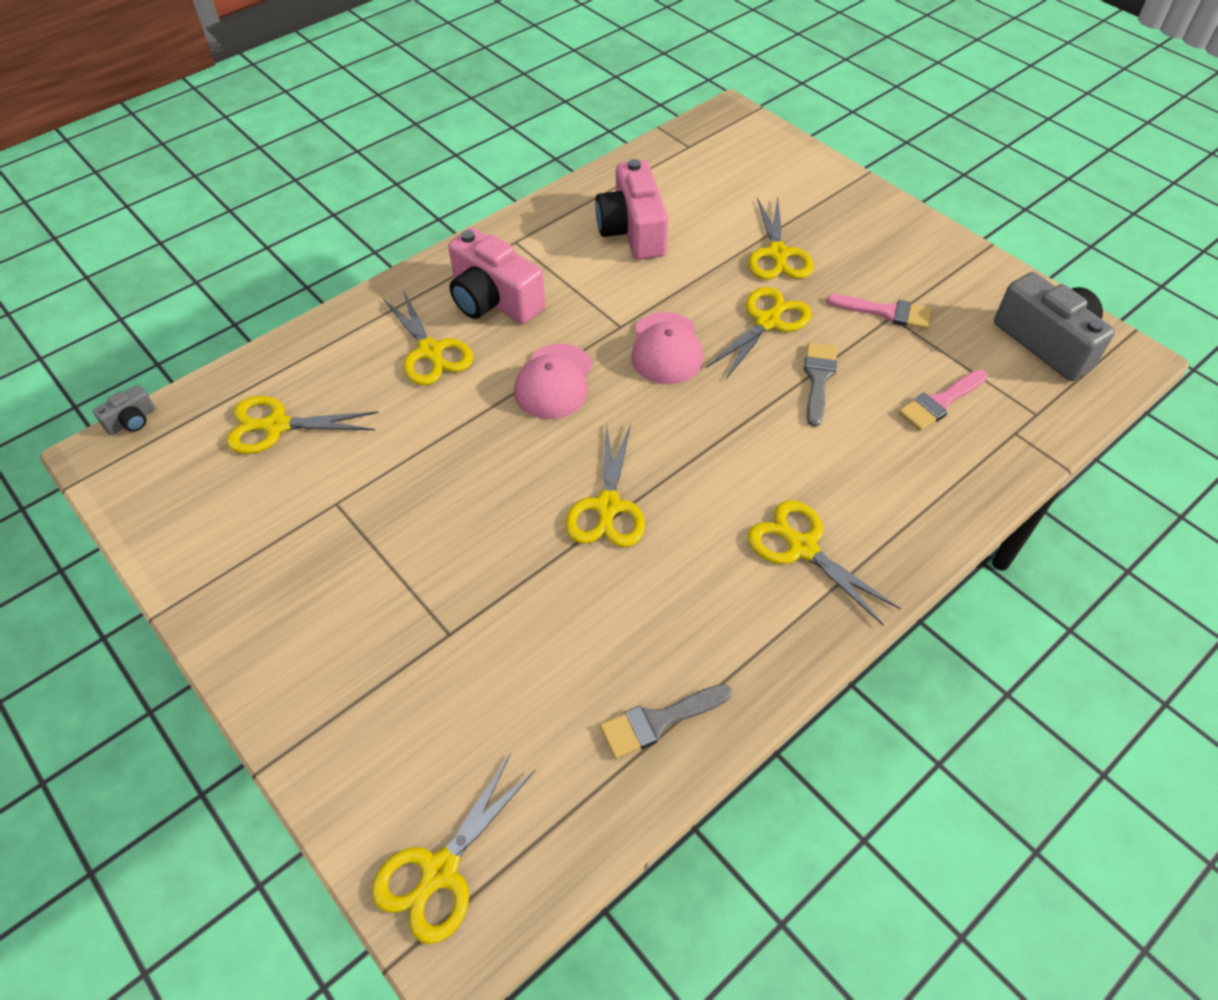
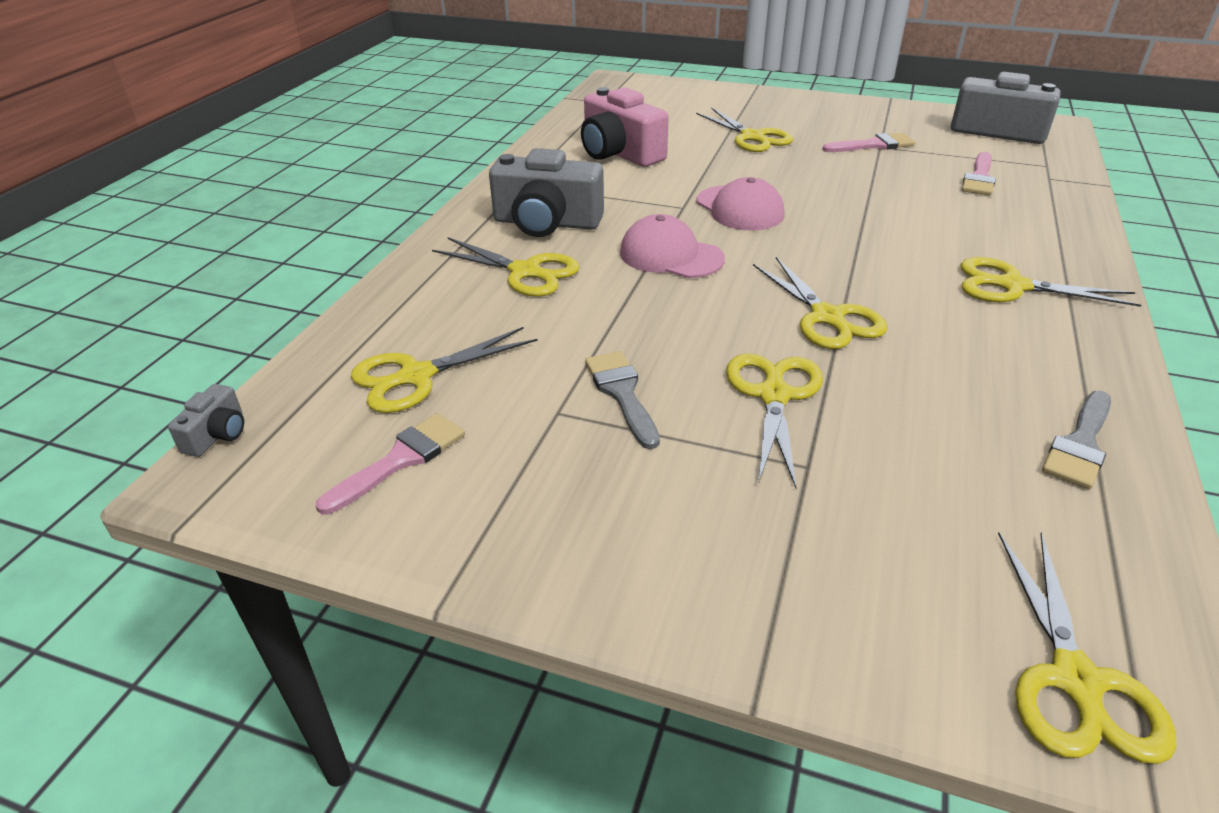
camera: 30 degrees left, 15 degrees down
(214, 495) = (401, 459): none -> pink brush
(493, 300) = (547, 223): pink camera -> grey camera
(554, 382) = (671, 255): pink cap -> pink cap turned 135 degrees clockwise
(767, 321) = (796, 172): yellow scissors -> yellow scissors (773, 395)
(818, 378) = (879, 191): grey brush -> grey brush (622, 393)

